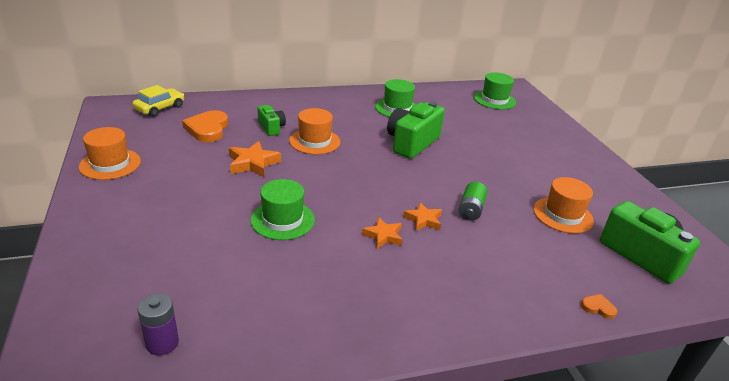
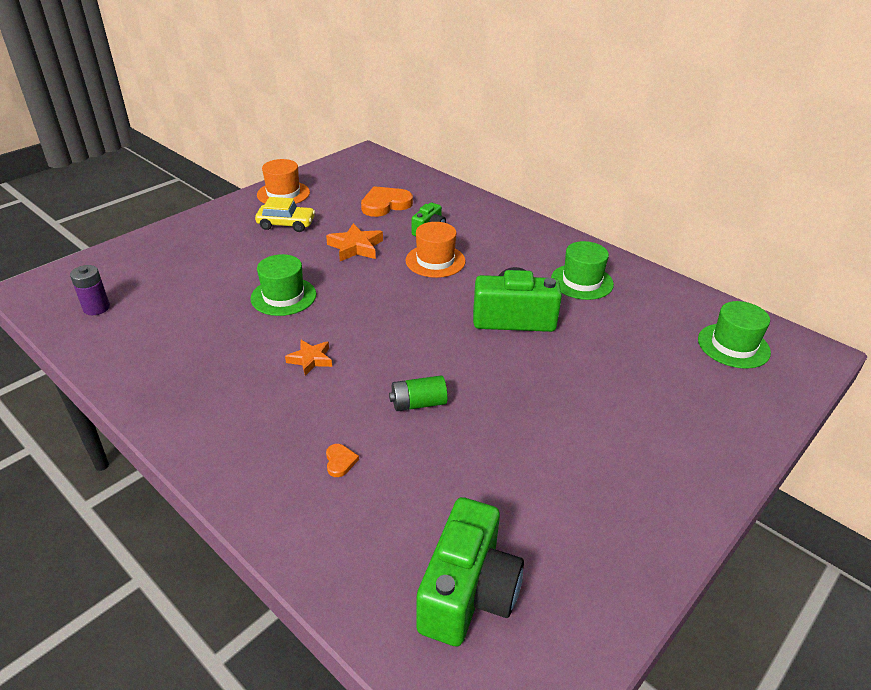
camera: 60 degrees right, 5 degrees up
(160, 108) = (390, 172): yellow car -> yellow car (286, 224)
(423, 220) = (363, 376): orange star -> none
(562, 215) = (489, 486): orange hat -> none
(598, 307) = (312, 560): orange heart -> orange heart (340, 461)

